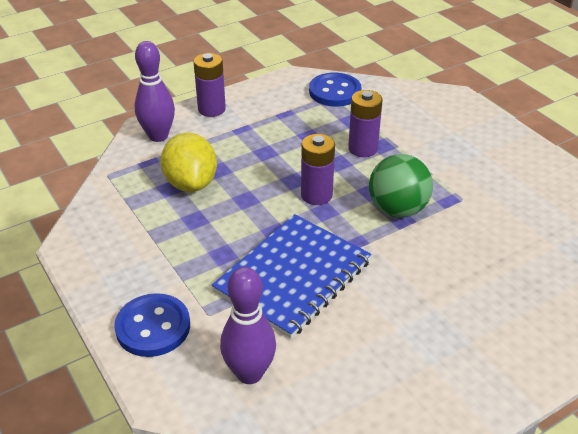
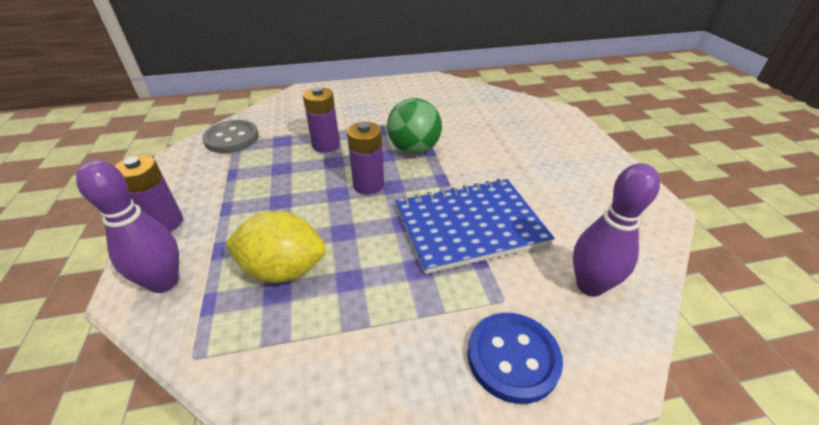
camera: 70 degrees left, 0 degrees up
(293, 276) = (469, 226): blue notebook -> blue notebook turned 75 degrees counterclockwise
(335, 92) = (232, 138): blue button -> grey button

